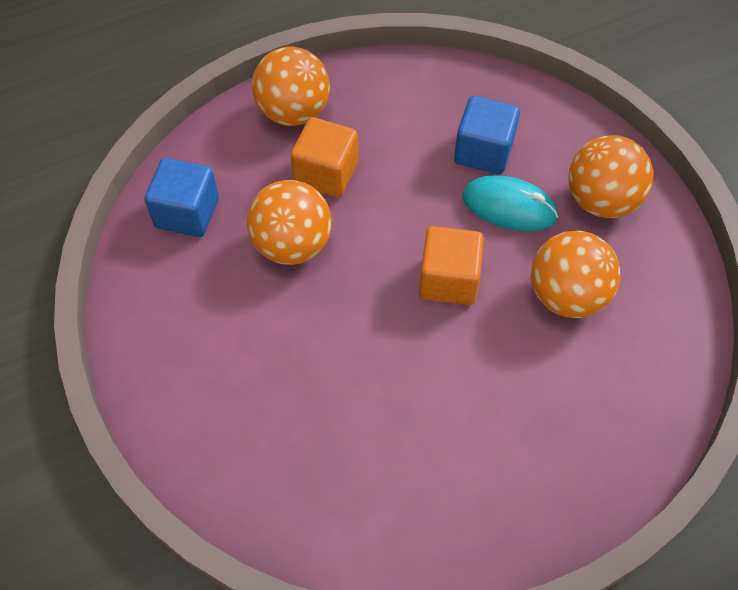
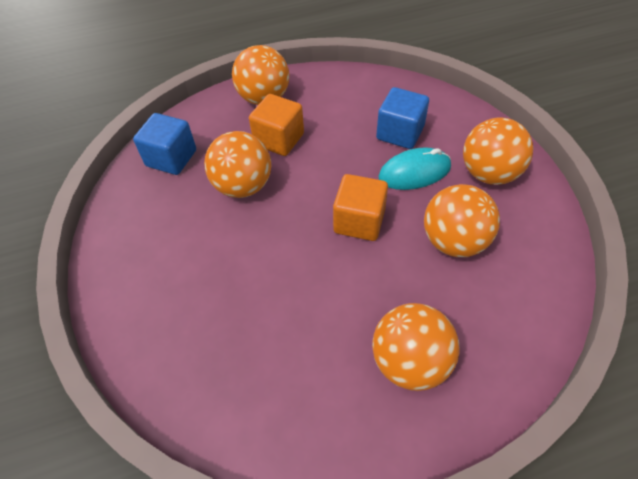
camera: 10 degrees right, 5 degrees down
(509, 207) = (414, 172): turquoise mouse -> turquoise mouse turned 45 degrees counterclockwise
(532, 447) = (410, 361): none -> orange ball

